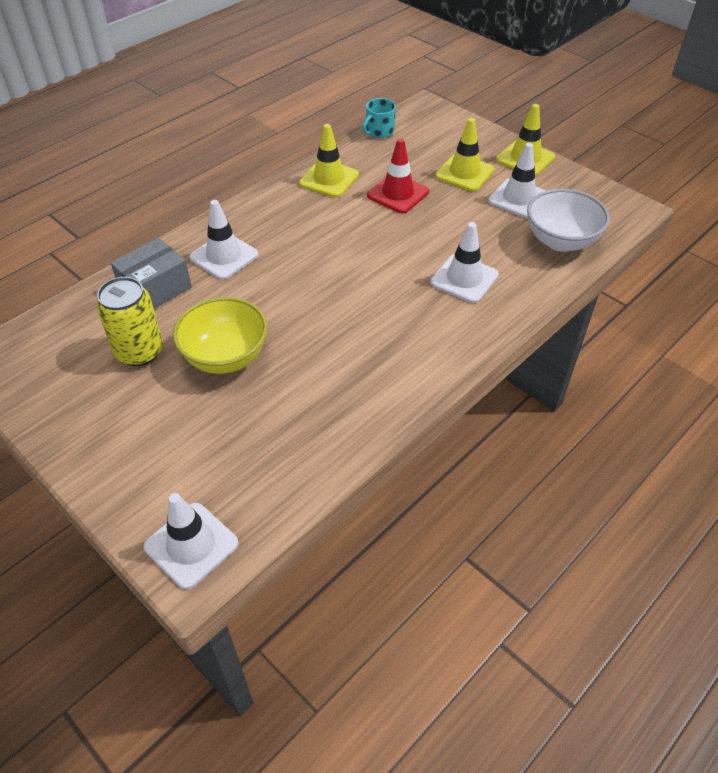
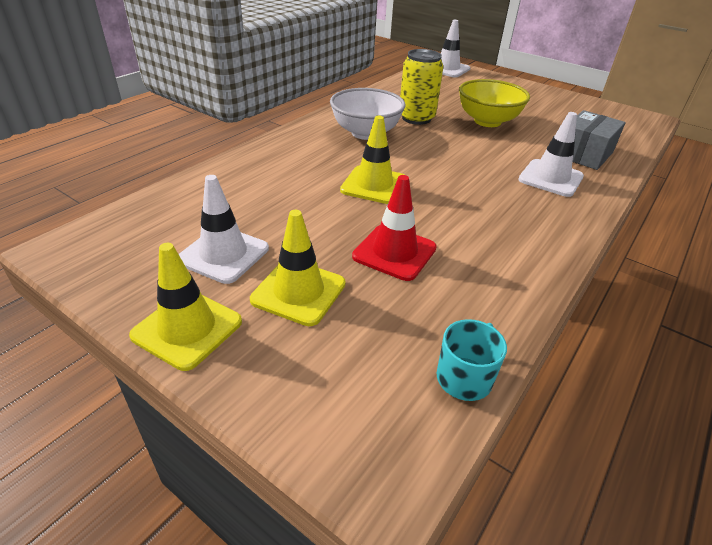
camera: 170 degrees right, 10 degrees down
(139, 351) = (551, 122): yellow can -> yellow can (416, 118)
(329, 179) = (499, 269): yellow traffic cone -> yellow traffic cone (374, 185)
(464, 279) = (306, 169): white traffic cone -> none
(561, 241) = (188, 205): white bowl -> white bowl (365, 133)

